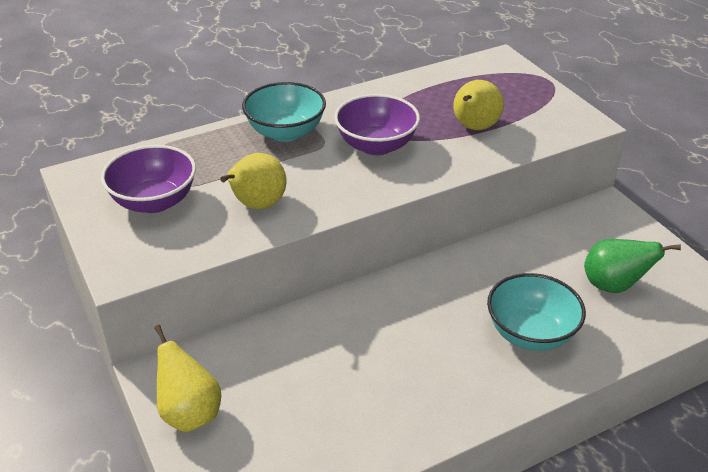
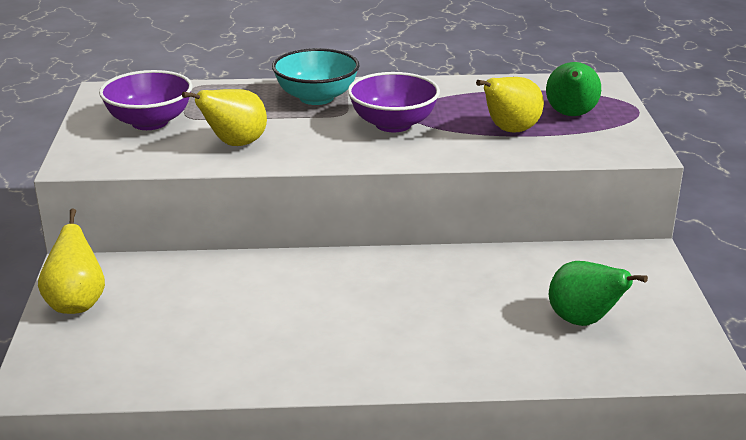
camera: 25 degrees right, 10 degrees down
(506, 99) = (571, 115): none -> green pear
(530, 333) = (451, 335): turquoise bowl -> none

